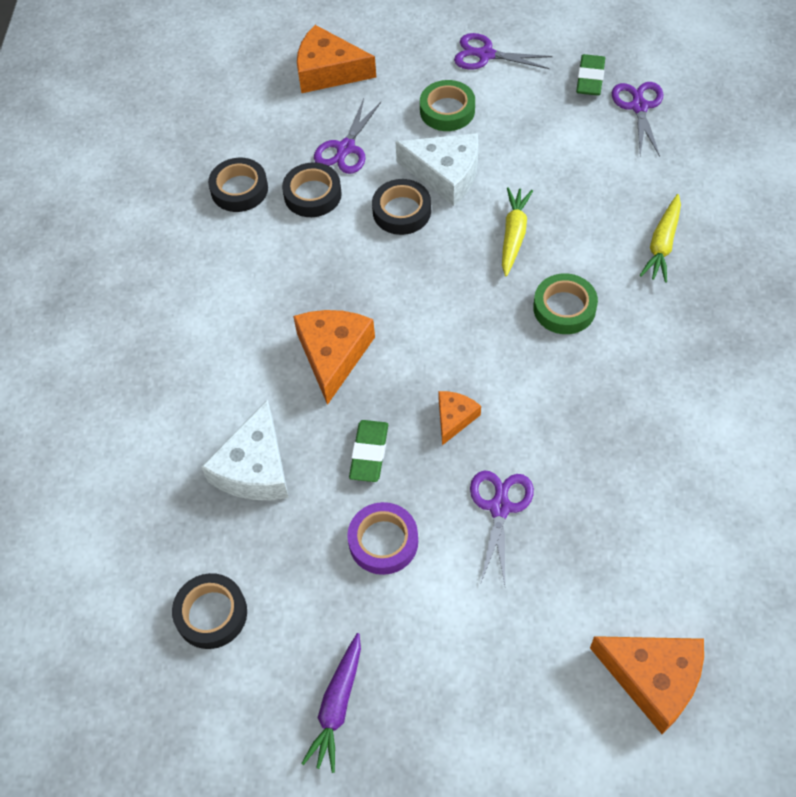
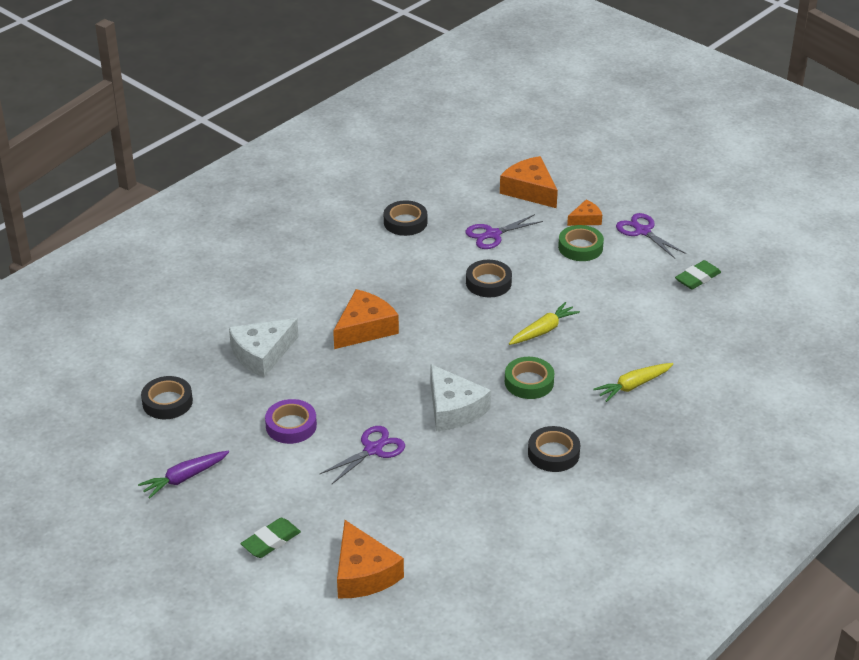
camera: 35 degrees right, 20 degrees down
(312, 194) = (445, 247): black tape -> black tape (553, 453)
(369, 453) = (330, 383): green eraser -> green eraser (271, 541)
(445, 174) = (538, 279): white cheese -> white cheese (453, 409)
(454, 418) = (398, 395): orange cheese -> orange cheese (586, 219)
(639, 107) = (712, 309): purple scissors -> none

